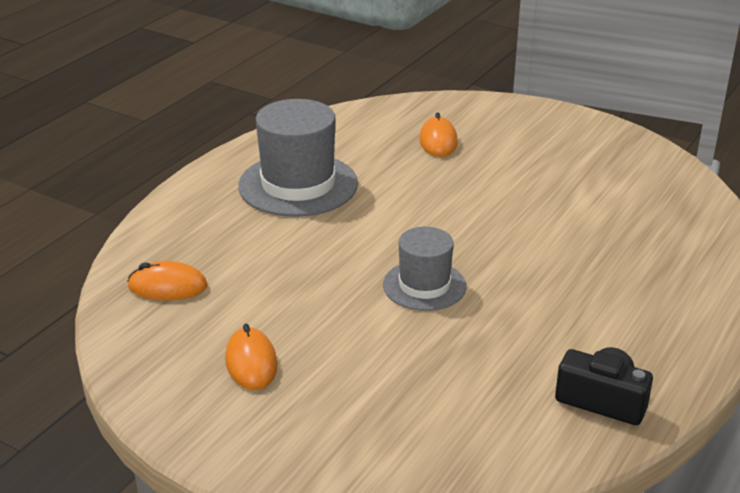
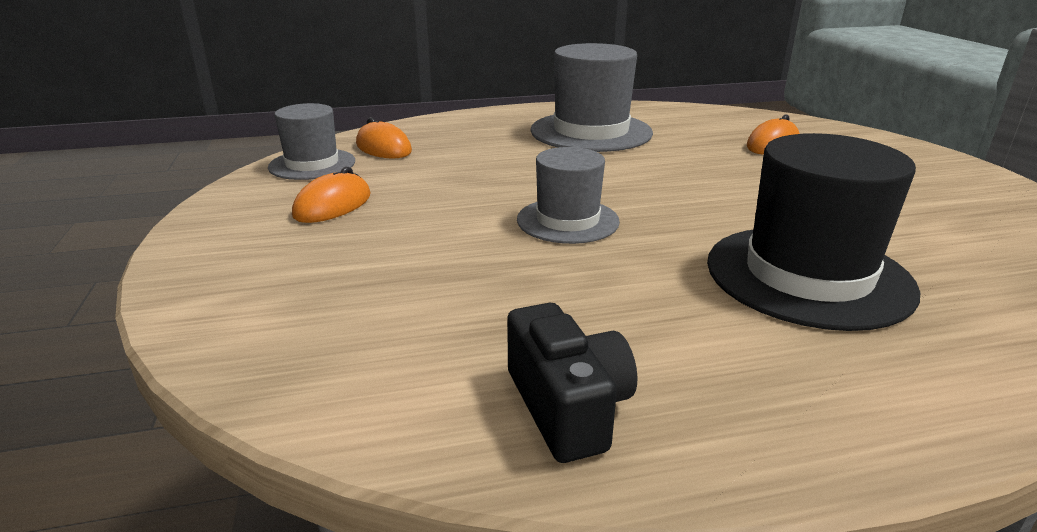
camera: 45 degrees right, 5 degrees down
(146, 336) = (312, 164): none -> grey hat
(593, 257) = (808, 275): none -> black hat

